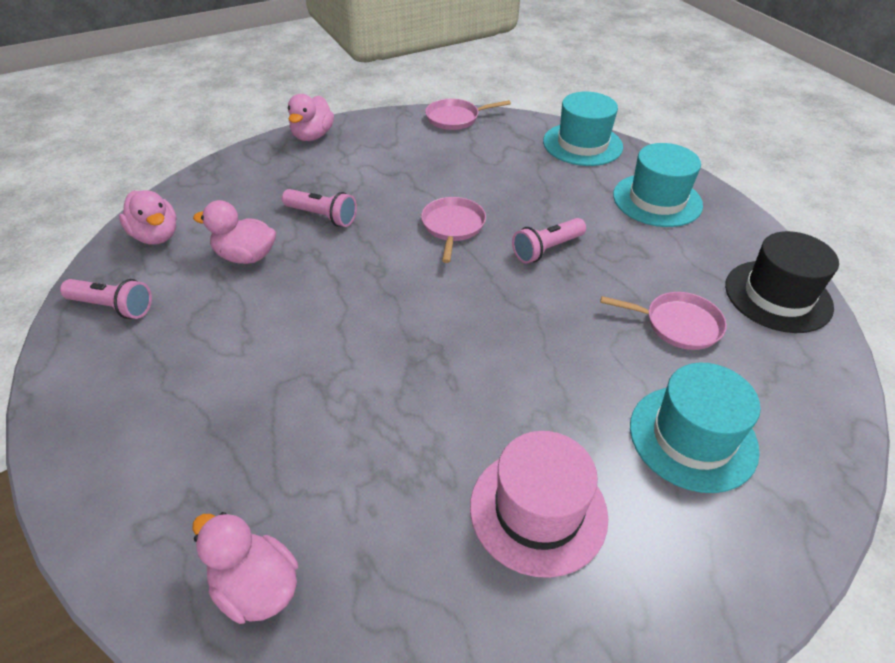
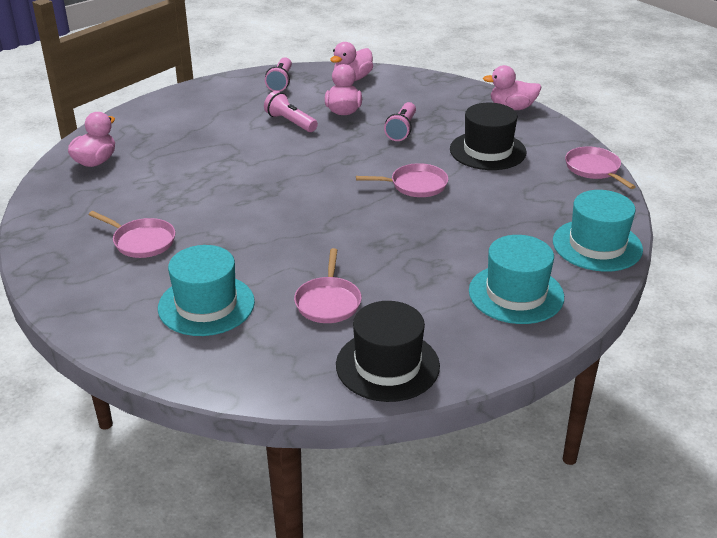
camera: 80 degrees right, 10 degrees down
(397, 168) = (487, 151): none -> black hat
(538, 510) = (142, 241): pink hat -> pink pan
(546, 249) = (404, 232): pink flashlight -> pink flashlight (290, 122)

